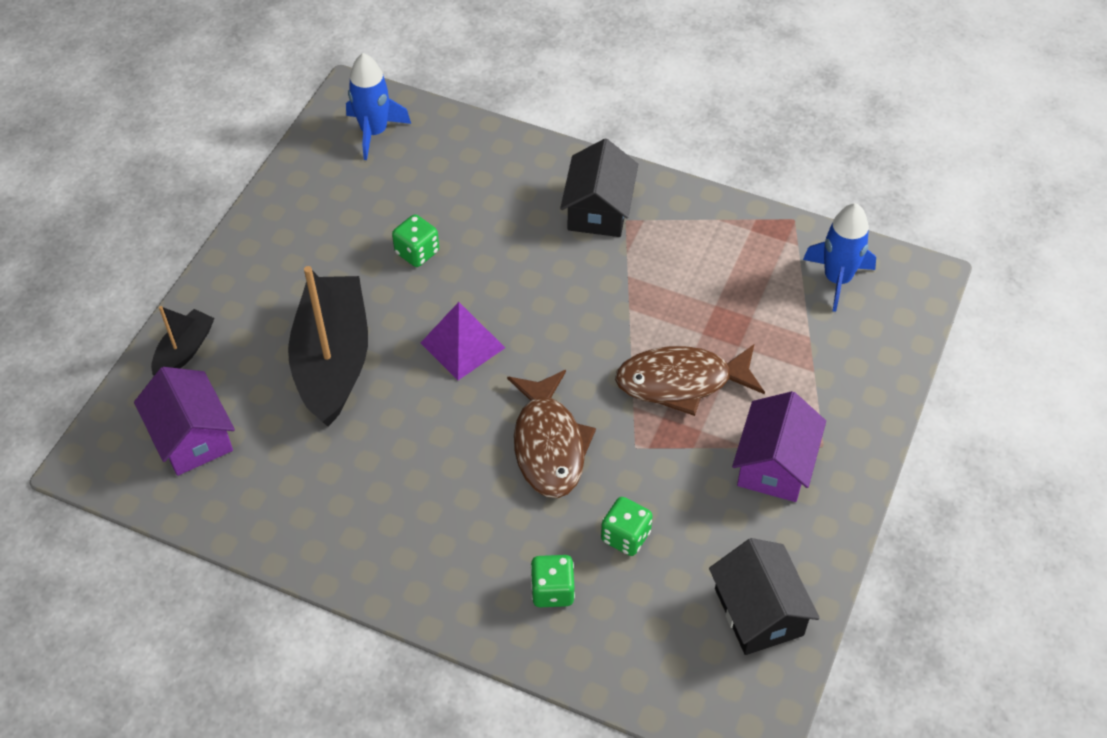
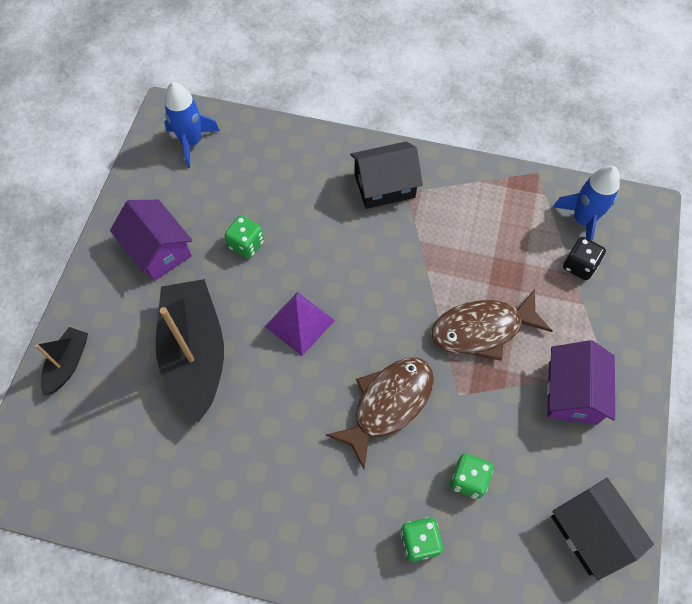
camera: 10 degrees left, 10 degrees up
(192, 437) = (88, 445): purple house -> purple house (158, 250)
(549, 445) = (388, 404): brown fish -> brown fish turned 120 degrees counterclockwise
(599, 209) = (384, 186): black house -> black house turned 75 degrees clockwise
(819, 329) = (579, 265): none -> black dice

